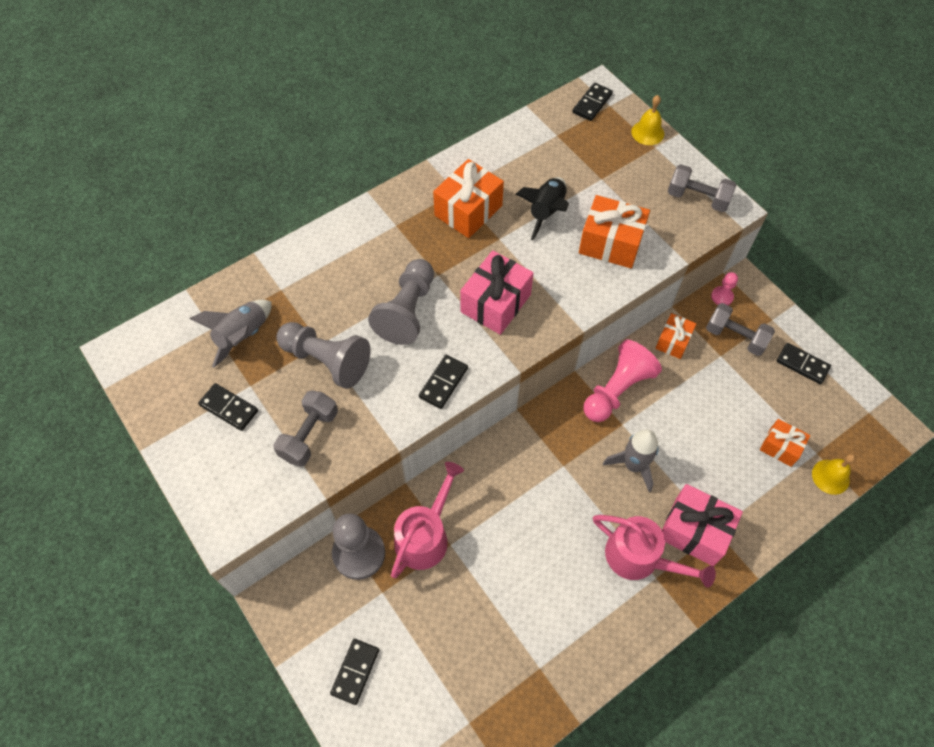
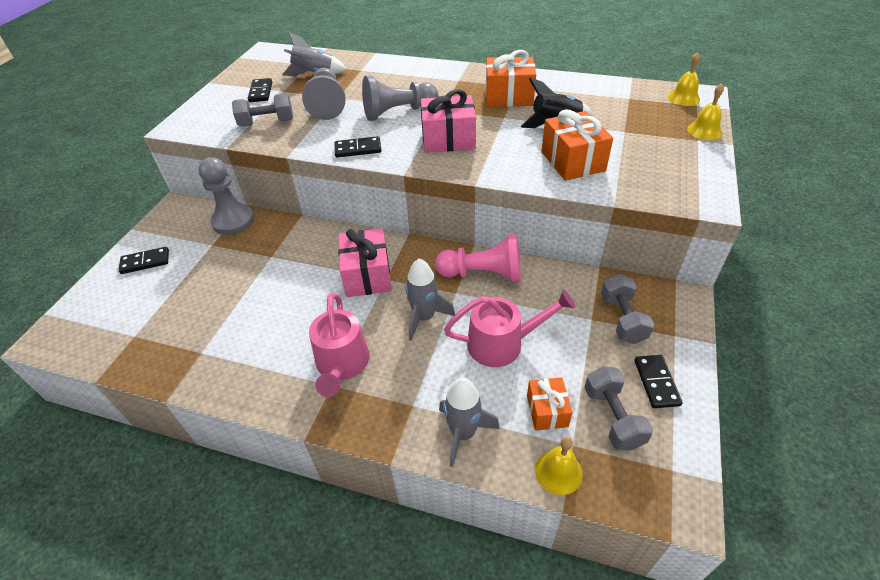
camera: 55 degrees right, 15 degrees down
(425, 536) = (268, 242): pink watering can -> pink watering can (502, 343)
(592, 103) = (683, 98): black domino -> yellow bell
(673, 341) = (567, 283): orange gift -> none
(694, 531) = (398, 389): pink gift -> pink gift (367, 275)
(697, 198) = (686, 181): grey dumbbell -> grey dumbbell (612, 417)
(722, 297) = (650, 290): pink pawn -> none
(764, 513) = (463, 433): none -> grey rocket

